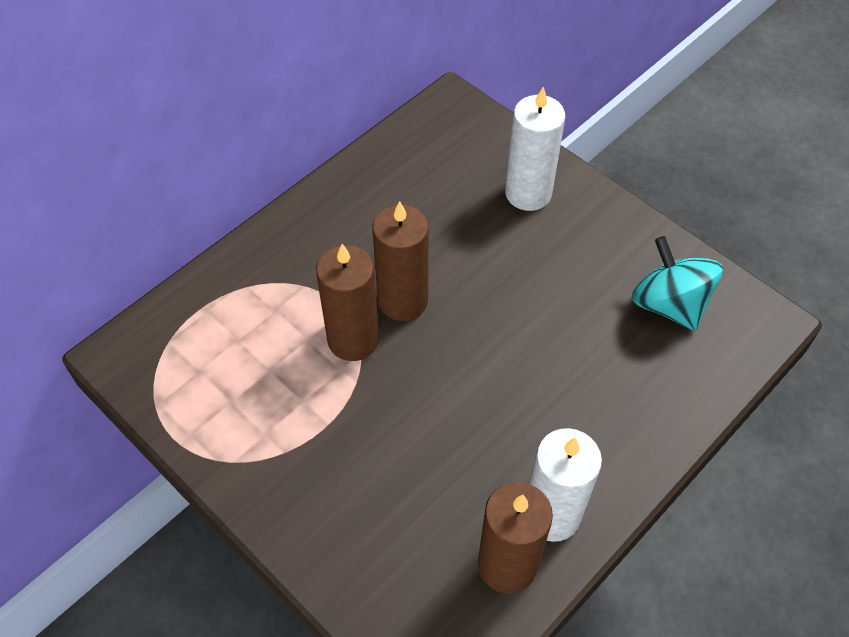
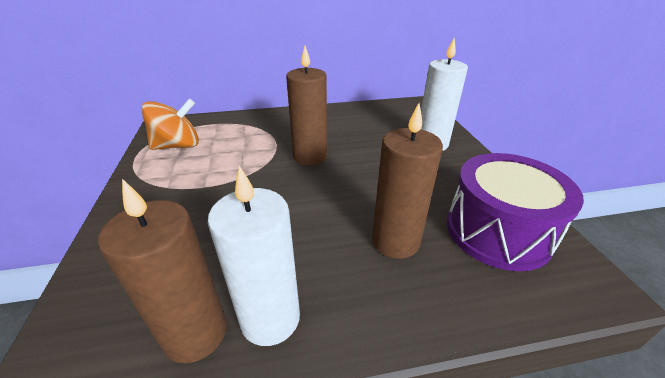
camera: 35 degrees right, 20 degrees down
(204, 382) = (178, 146): none -> orange spinning top
(353, 339) = (264, 160): brown candle -> brown candle (395, 241)
(669, 304) = (497, 231): turquoise spinning top -> purple drum

